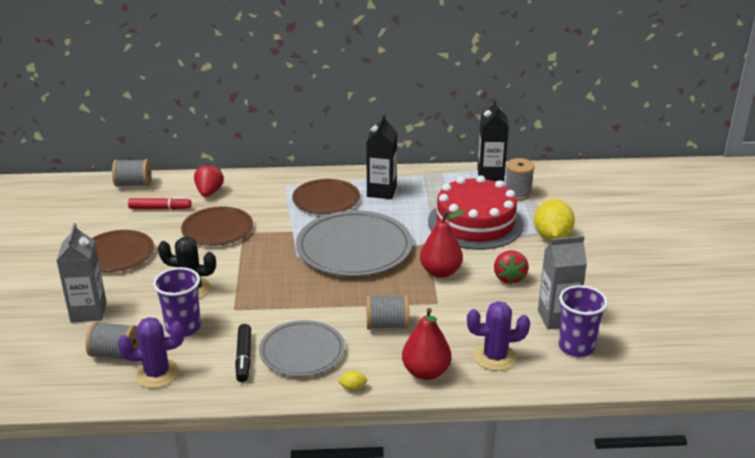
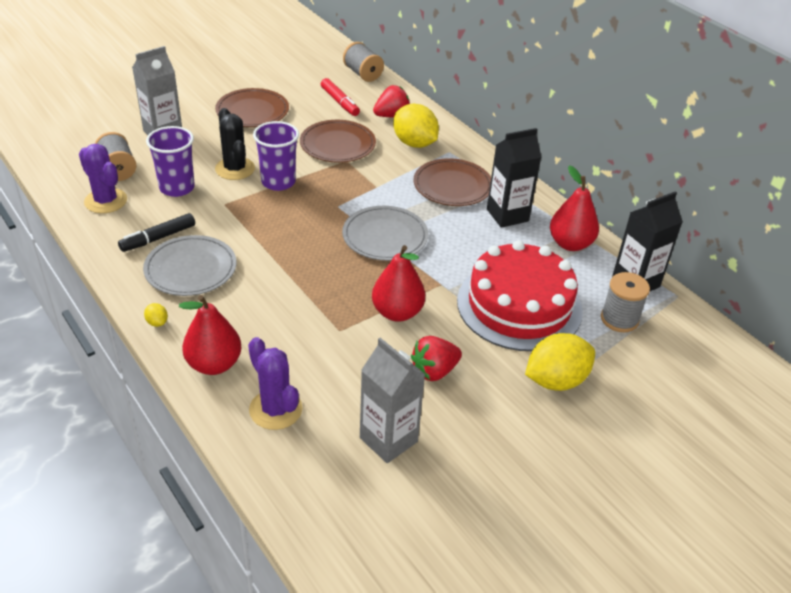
camera: 55 degrees right, 10 degrees up
(257, 196) = (414, 143): none -> yellow lemon
(354, 248) = (385, 236): grey plate -> grey plate, size x0.63
(387, 325) = (272, 308): grey spool -> none
(434, 181) = (570, 244): none -> red pear
(576, 347) = (344, 475): purple cup -> purple cup (278, 182)

